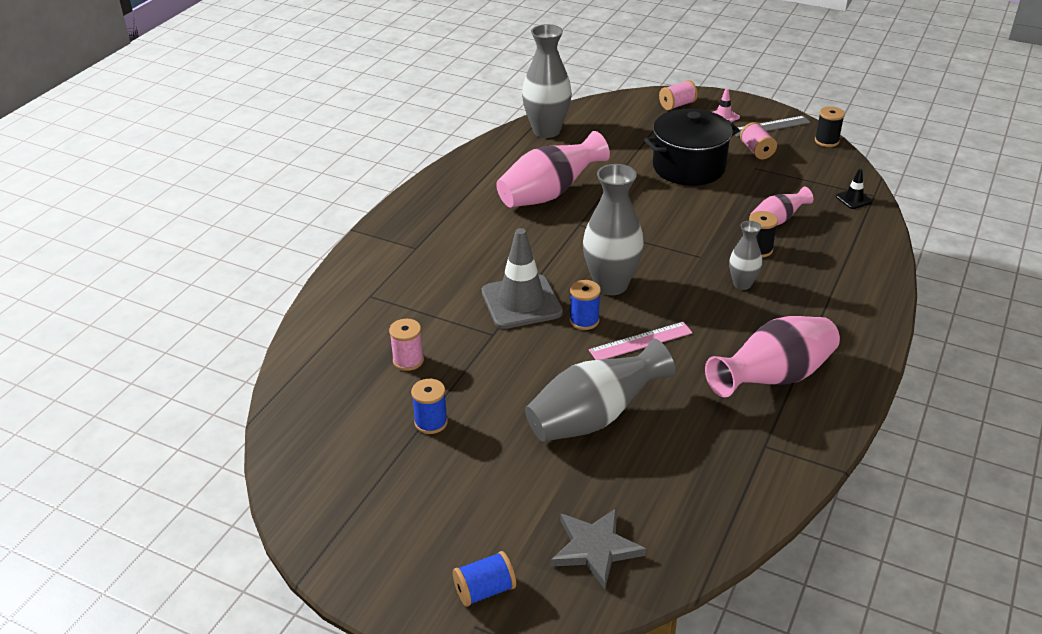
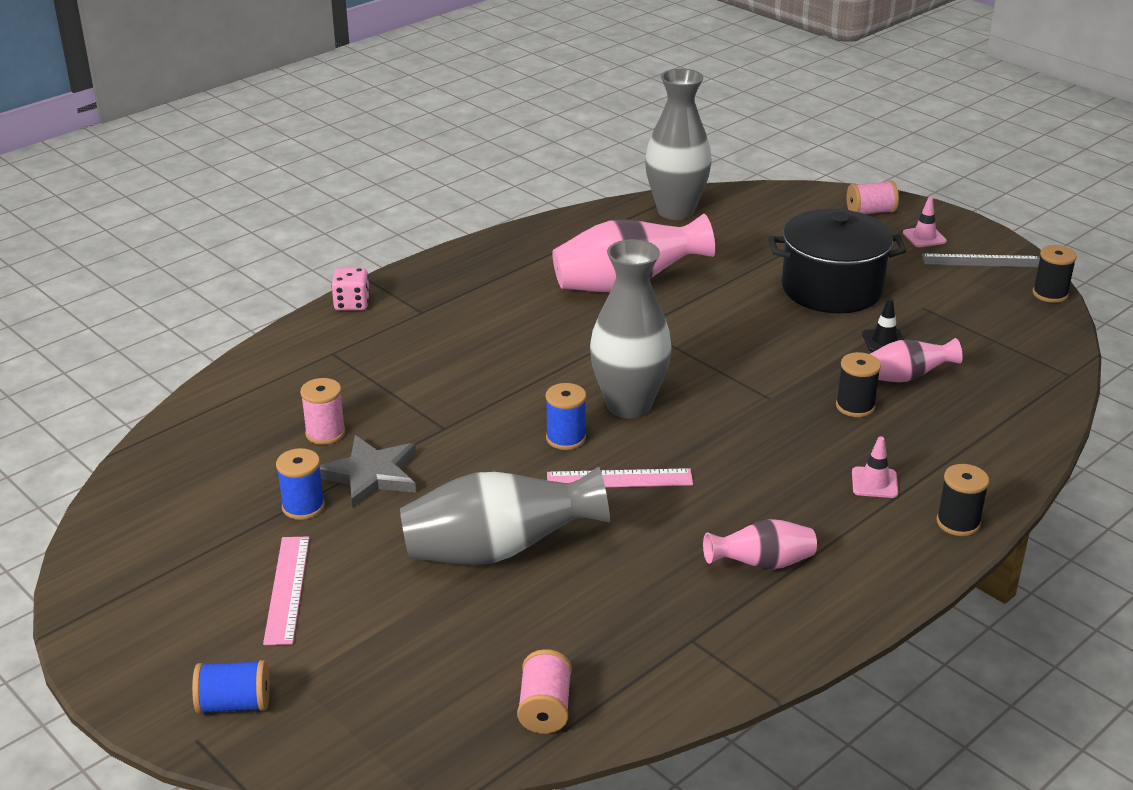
camera: 20 degrees right, 5 degrees down
(358, 253) = (352, 304): none -> pink dice
(462, 490) = (287, 589): none -> pink ruler
(521, 302) = (504, 400): grey traffic cone -> none
(595, 548) = (394, 697): grey star -> grey star (371, 475)
(742, 284) = (802, 443): grey vase -> none
(756, 151) = (940, 287): pink spool -> pink spool (545, 708)
(773, 378) = (762, 564): pink vase -> pink vase, size x0.54
(806, 301) = (874, 483): none -> pink traffic cone
(853, 199) = (1036, 373): black traffic cone -> black traffic cone (884, 341)
(874, 316) = (958, 523): none -> black spool

